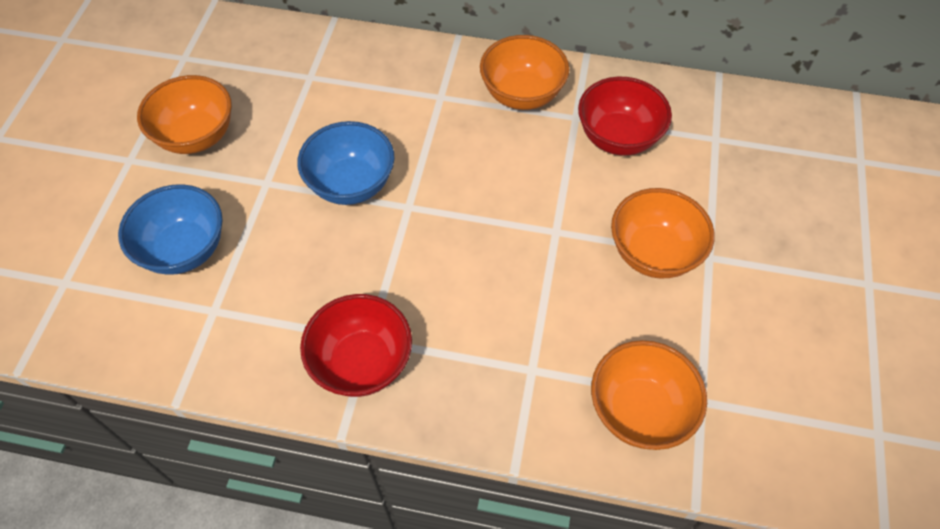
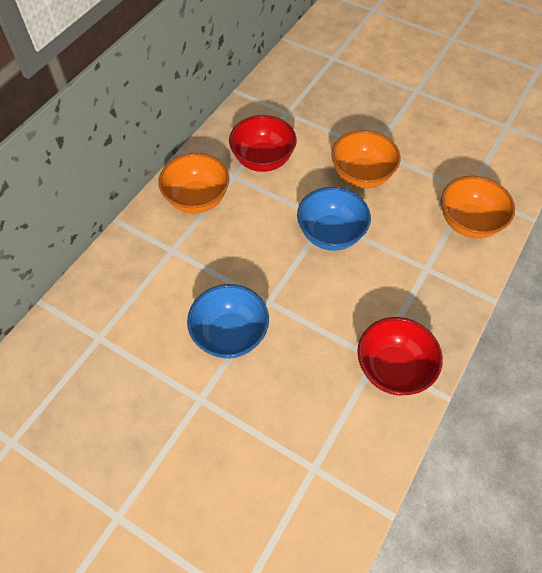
camera: 70 degrees left, 0 degrees up
(184, 249) = (243, 481): blue bowl -> blue bowl (331, 234)
(196, 136) = (119, 448): orange bowl -> none

